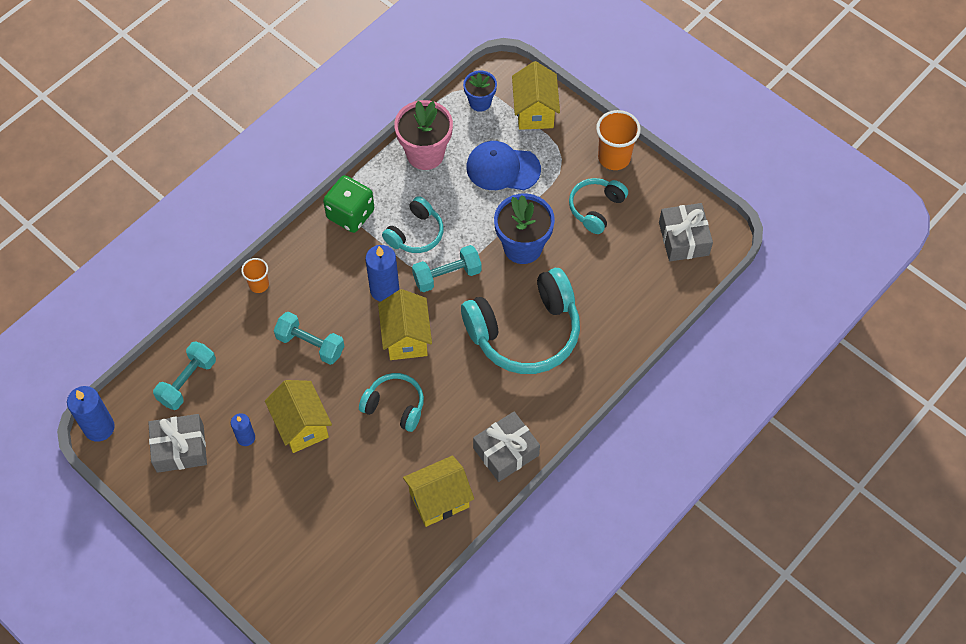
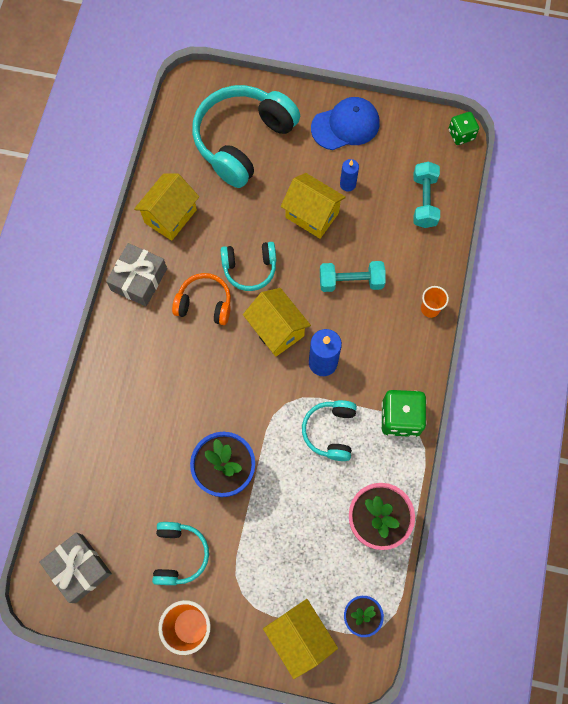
camera: 150 degrees right, 10 degrees up
(99, 428) = (461, 134): blue candle -> green dice
(180, 448) = (390, 151): grey gift -> none
(447, 275) = (277, 406): turquoise dumbbell -> none
(457, 395) = (204, 304): none -> orange headphones
(502, 168) = (293, 548): blue cap -> blue cap (345, 125)
(525, 332) = (179, 390): turquoise headphones -> turquoise headphones (243, 141)

